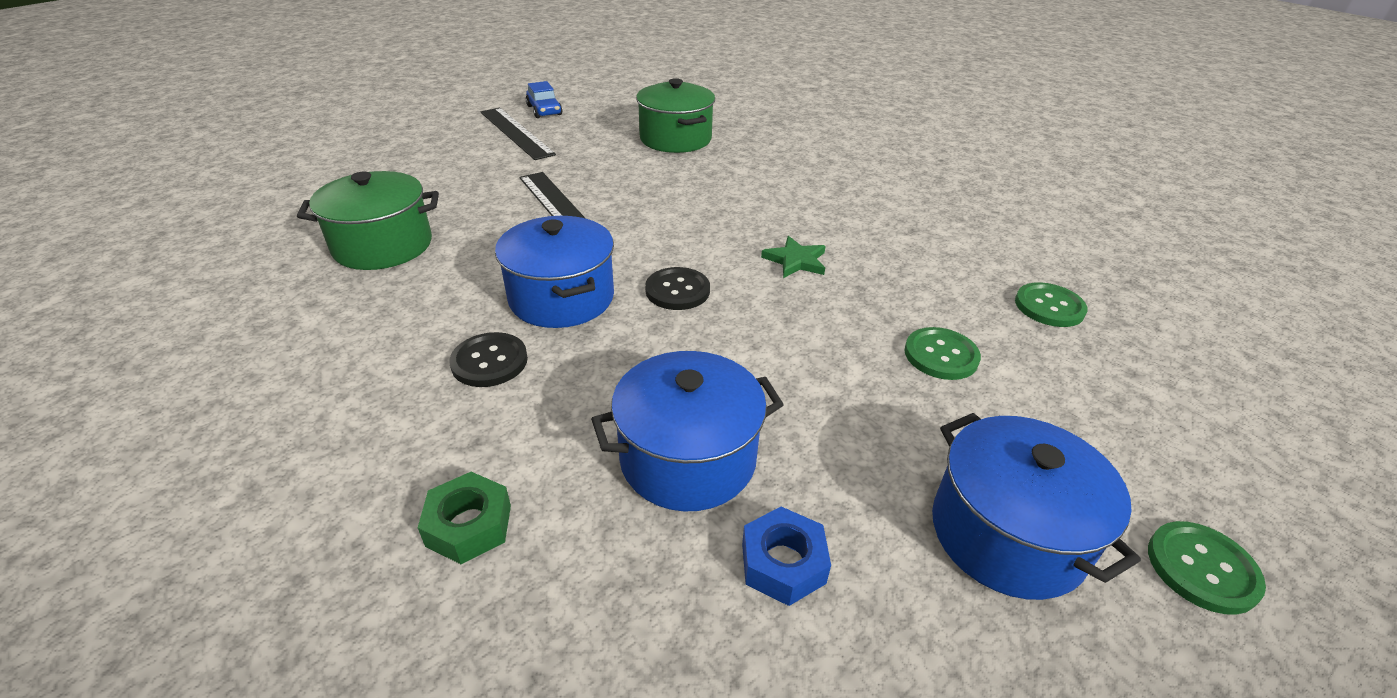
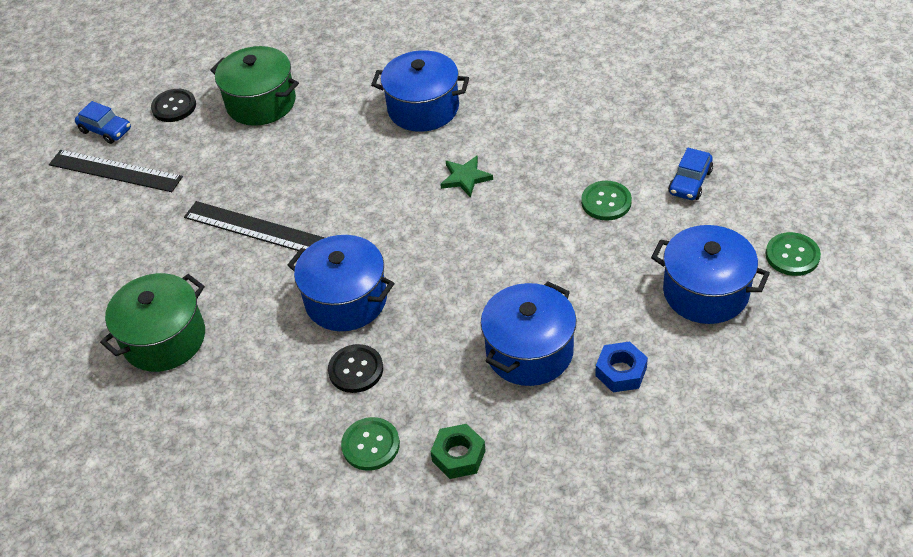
camera: 30 degrees left, 10 degrees up
(677, 290) = (414, 248): black button -> black button (174, 107)
(811, 195) = (423, 108): none -> blue pot
(1049, 307) = (640, 127): green button -> green button (370, 445)
(1079, 390) = (690, 182): none -> blue car

